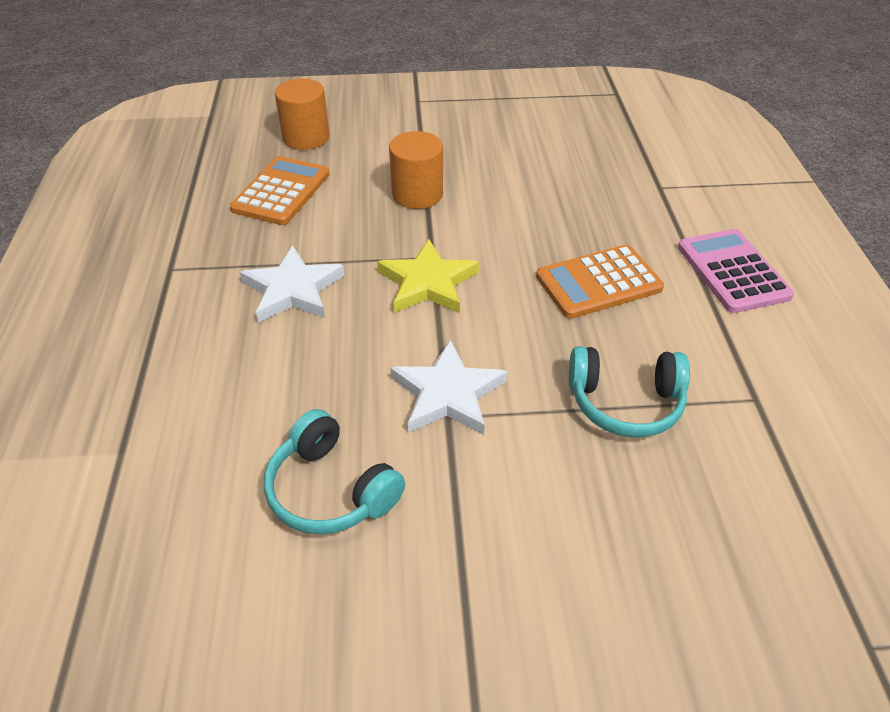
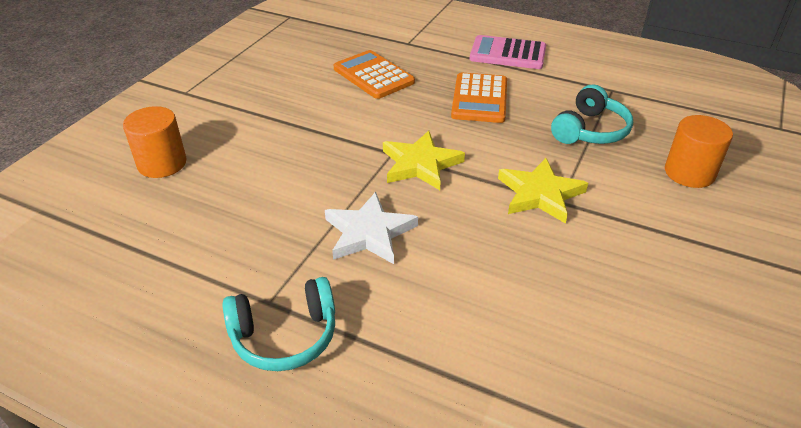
camera: 60 degrees left, 5 degrees down
(281, 192) = (227, 201): orange calculator -> orange calculator (373, 75)
(331, 490) = (599, 277): turquoise headphones -> turquoise headphones (285, 336)
(417, 194) = (311, 134): orange cylinder -> orange cylinder (689, 173)
(448, 394) = (540, 194): white star -> yellow star

